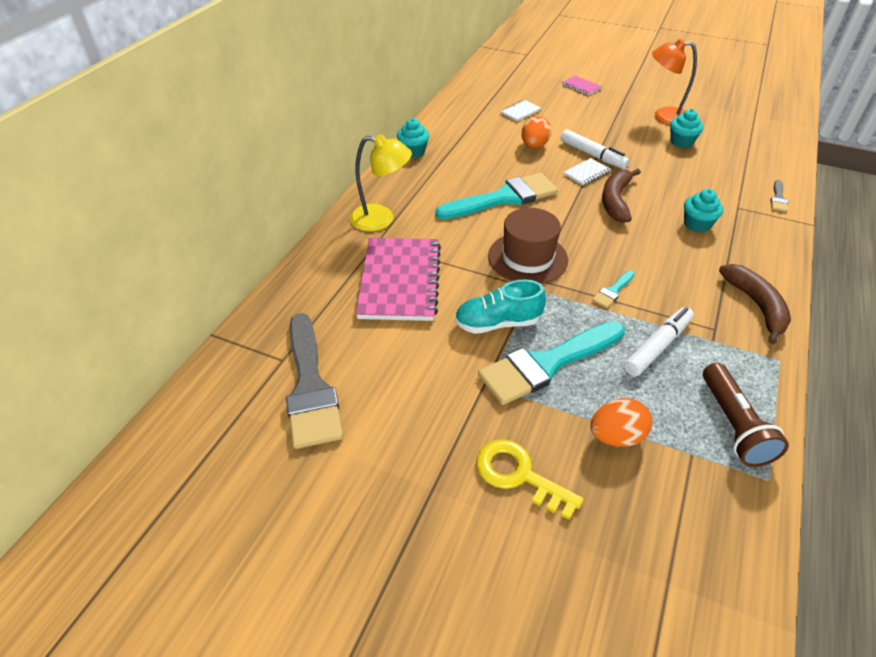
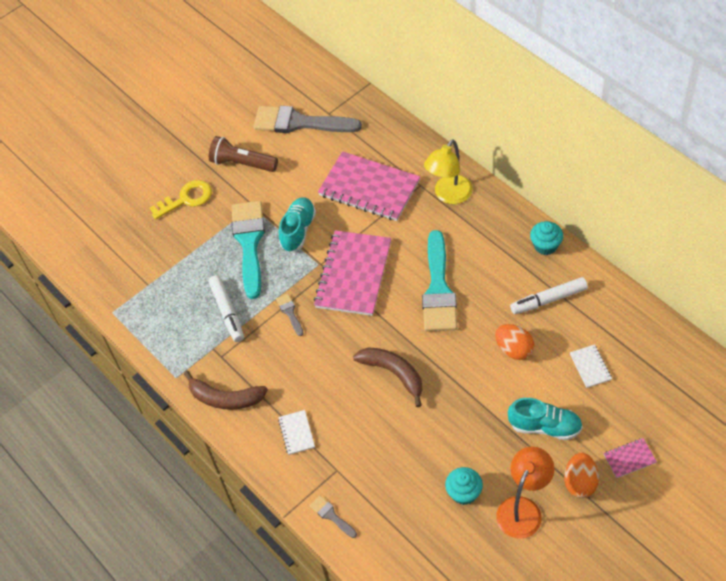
camera: 120 degrees right, 10 degrees up
(527, 258) = (353, 274): brown hat -> pink notebook
(586, 173) = (447, 372): white notebook -> white notebook (296, 433)
(590, 120) = (544, 426): none -> turquoise shoe
(592, 155) = (475, 393): white marker -> white marker (548, 300)
(613, 291) = (290, 313): turquoise brush -> grey brush
(616, 436) = (180, 254): orange egg -> orange egg (580, 482)
(697, 224) = (331, 419): turquoise cupcake -> none
(733, 425) = (151, 317): brown flashlight -> brown flashlight (242, 163)

